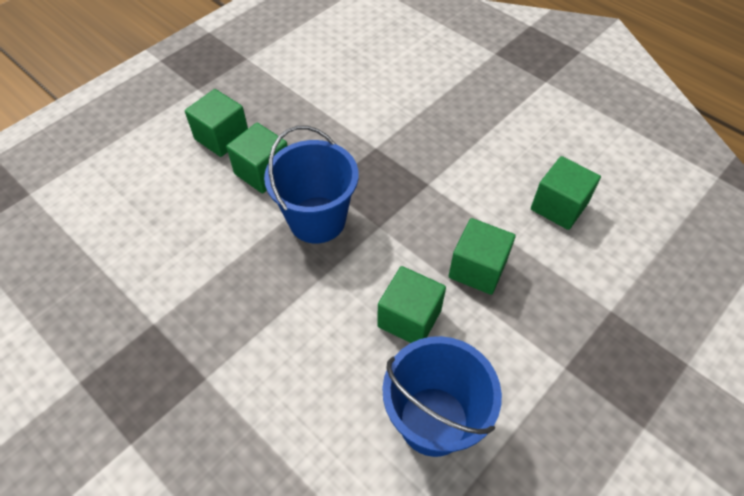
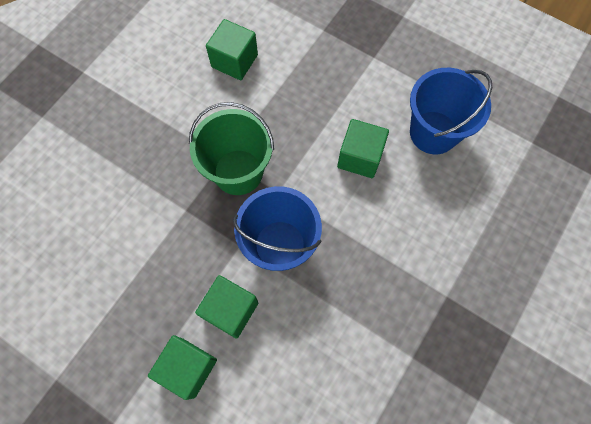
camera: 100 degrees left, 15 degrees up
(410, 194) = (238, 172): none -> green bucket
(477, 269) = (306, 114): green cube -> none

